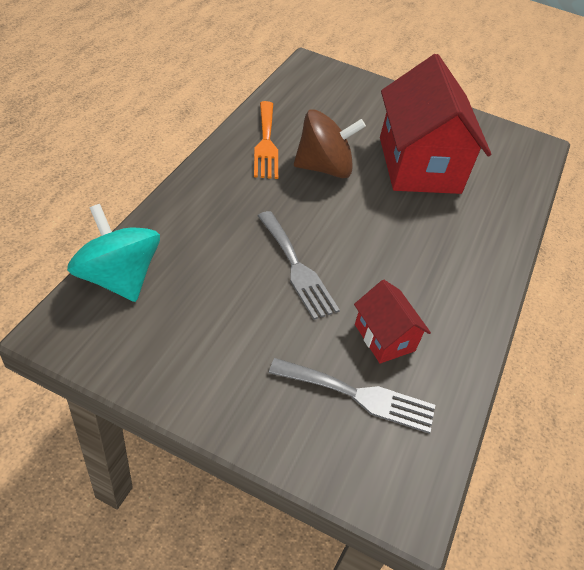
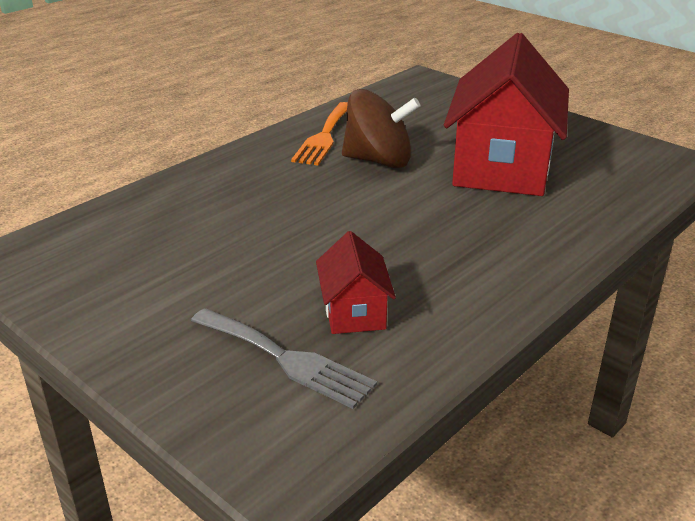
camera: 25 degrees right, 15 degrees down
(118, 278) = (89, 225): turquoise spinning top -> none
(296, 268) = (288, 239): grey fork -> none

